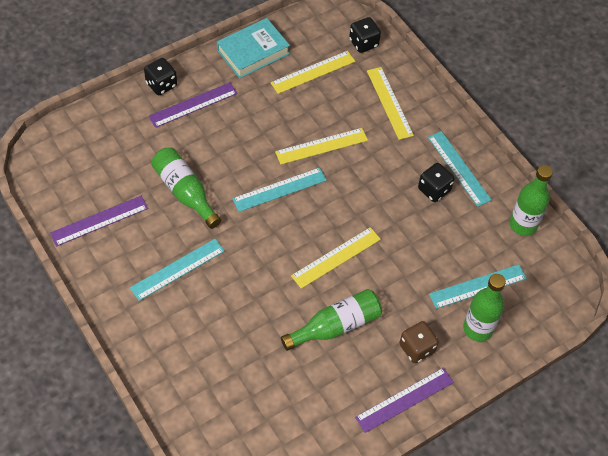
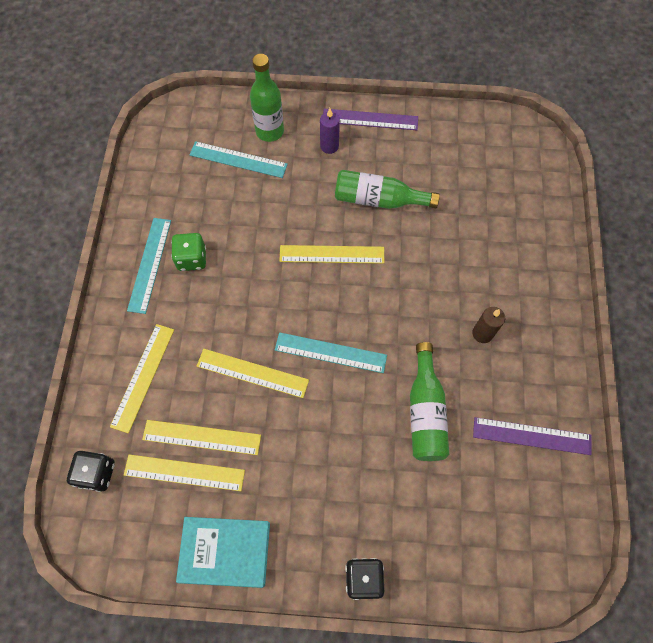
camera: 140 degrees left, 10 degrees up
(177, 269) = (482, 333): turquoise ruler -> brown candle
(193, 105) = (346, 520): purple ruler -> none
(320, 94) = (201, 437): none -> yellow ruler
(416, 348) = (329, 146): brown dice -> purple candle
(434, 190) = (192, 259): black dice -> green dice
(523, 225) = (151, 182): green bottle -> none

